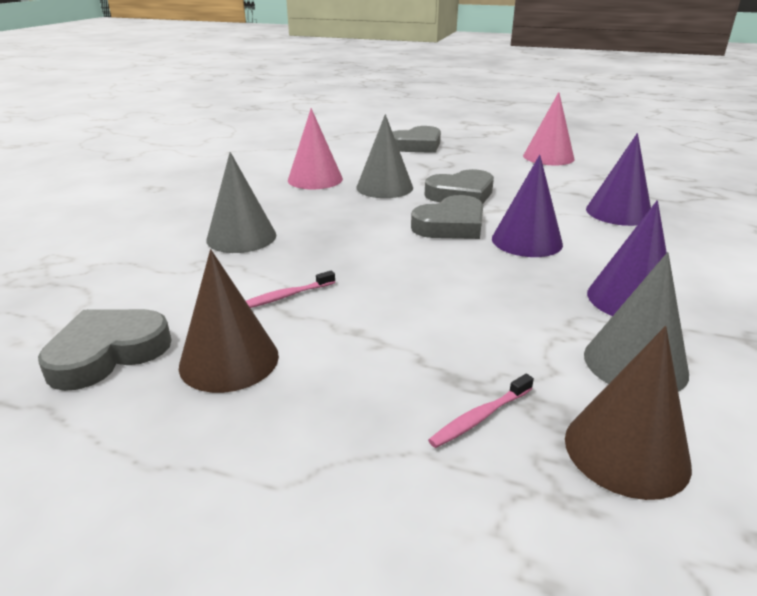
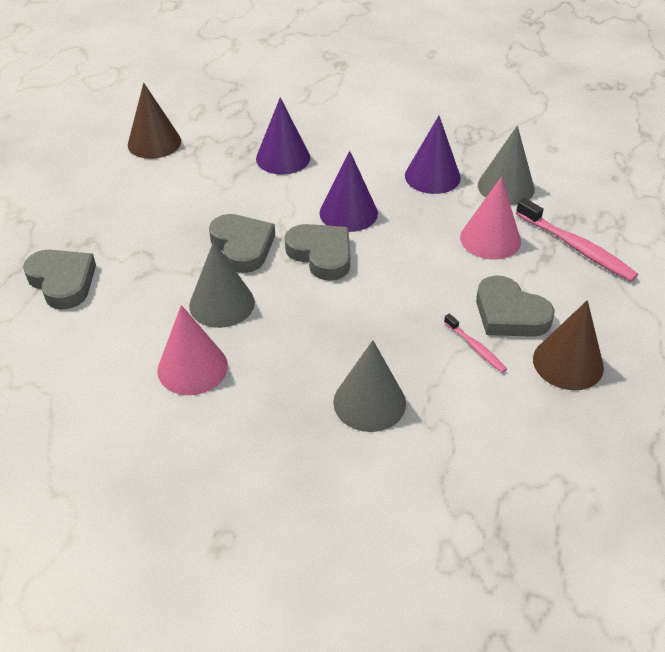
camera: 95 degrees left, 15 degrees up
(108, 353) = (586, 437): grey heart -> grey heart (509, 314)
(480, 417) = (576, 247): pink toothbrush -> pink toothbrush, size x1.85
(548, 157) = (126, 179): pink cone -> pink cone (490, 239)
(626, 451) = (580, 202): brown cone -> brown cone (154, 143)

